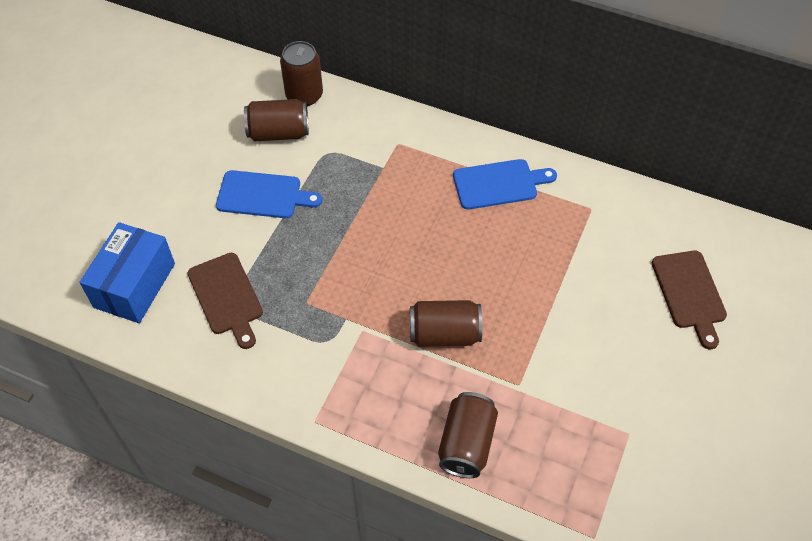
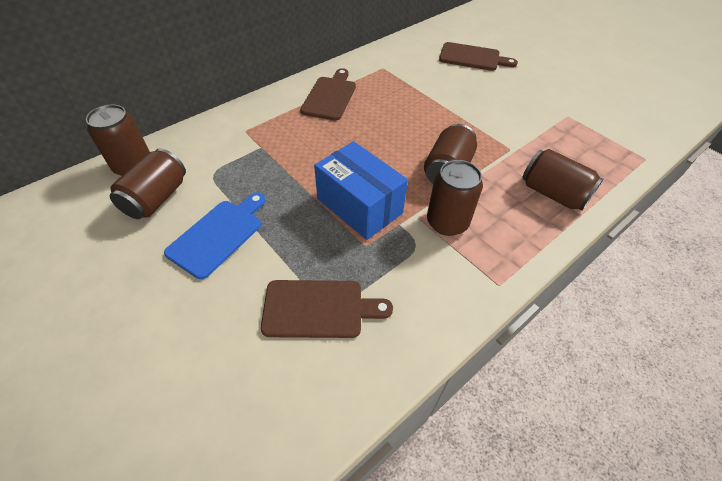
camera: 65 degrees left, 5 degrees down
(134, 285) = (240, 401): blue box -> blue box (359, 206)
(369, 357) = (447, 222): none -> brown can
(499, 184) = (330, 96): blue cutting board -> brown cutting board

